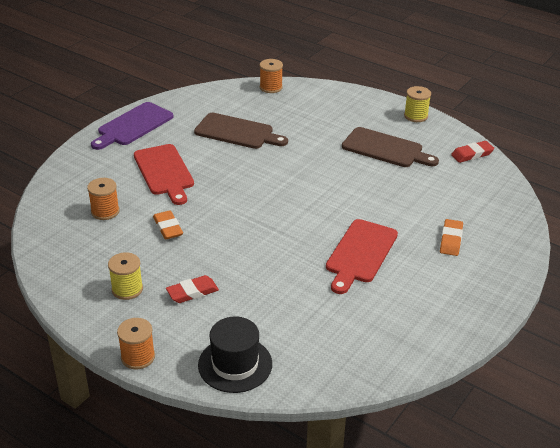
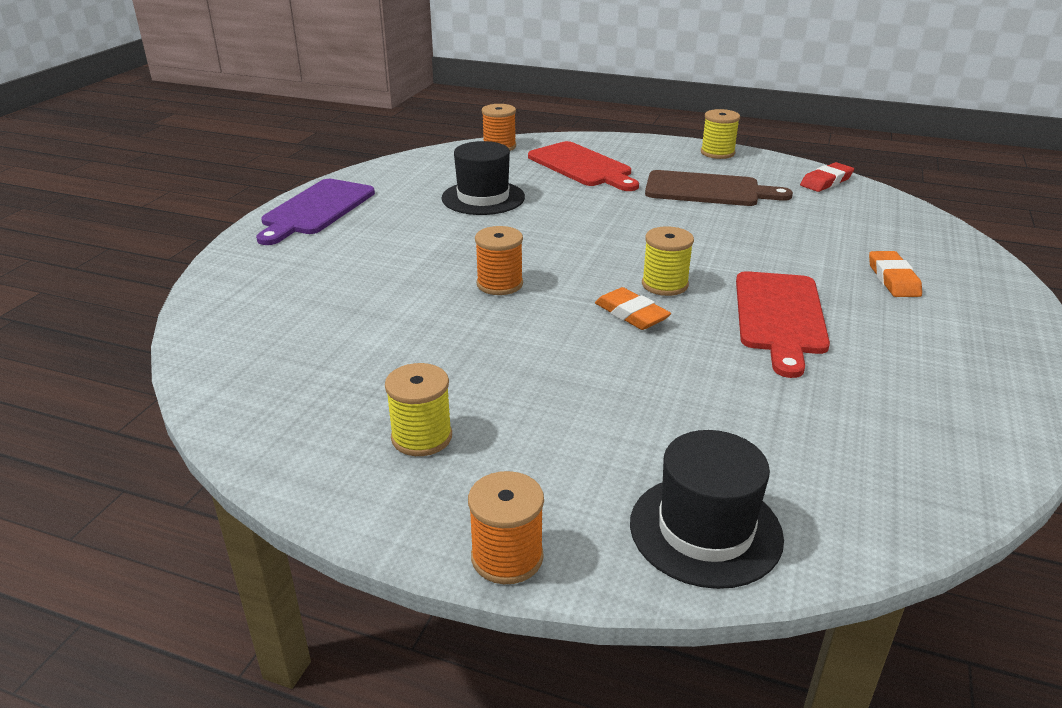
camera: 15 degrees left, 5 degrees down
(105, 211) = (322, 324): orange spool -> orange spool (499, 284)
(164, 172) = (397, 258): red cutting board -> red cutting board (582, 166)
(168, 228) = (445, 330): orange eraser -> orange eraser (631, 314)
(192, 292) = (546, 420): red eraser -> none
(237, 132) = (483, 198): brown cutting board -> black hat
(308, 219) = (664, 285): none -> yellow spool

